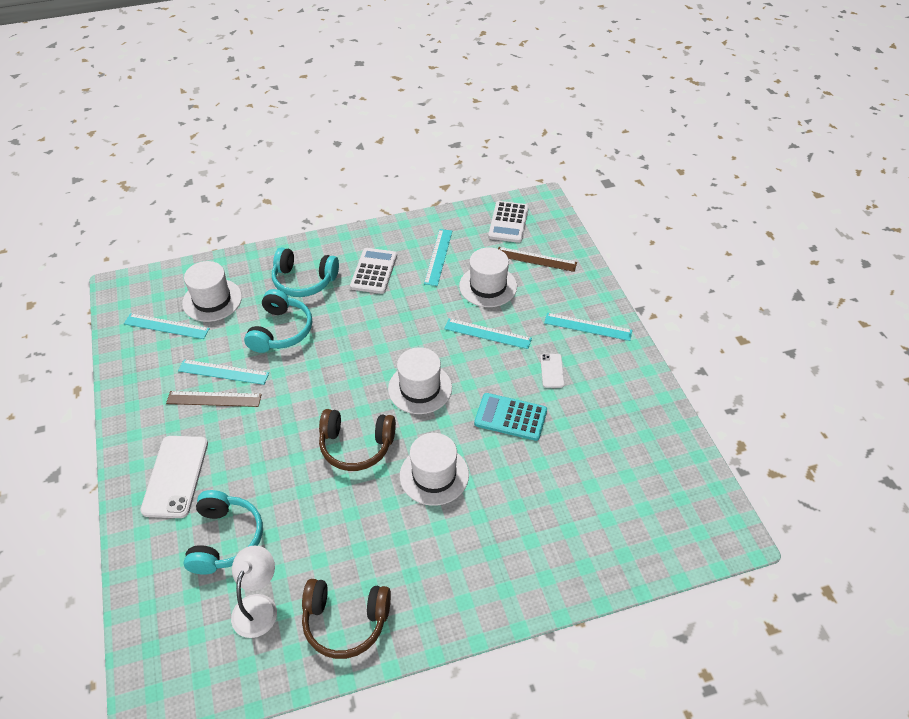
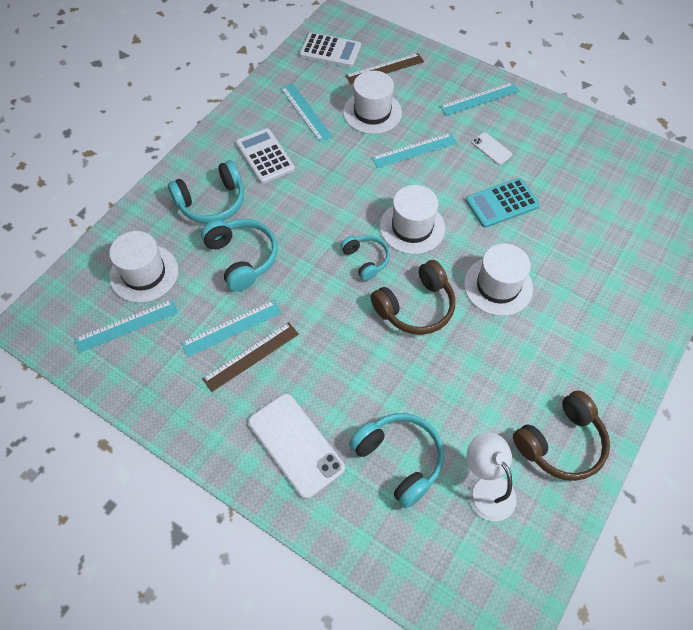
camera: 40 degrees left, 10 degrees up
(360, 388) = (366, 260): none -> turquoise headphones
(508, 222) = (330, 51): white calculator -> white calculator turned 45 degrees counterclockwise

